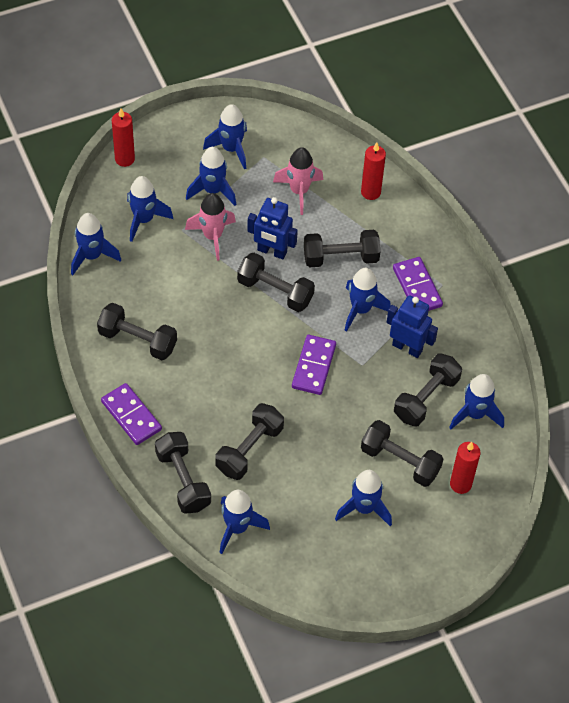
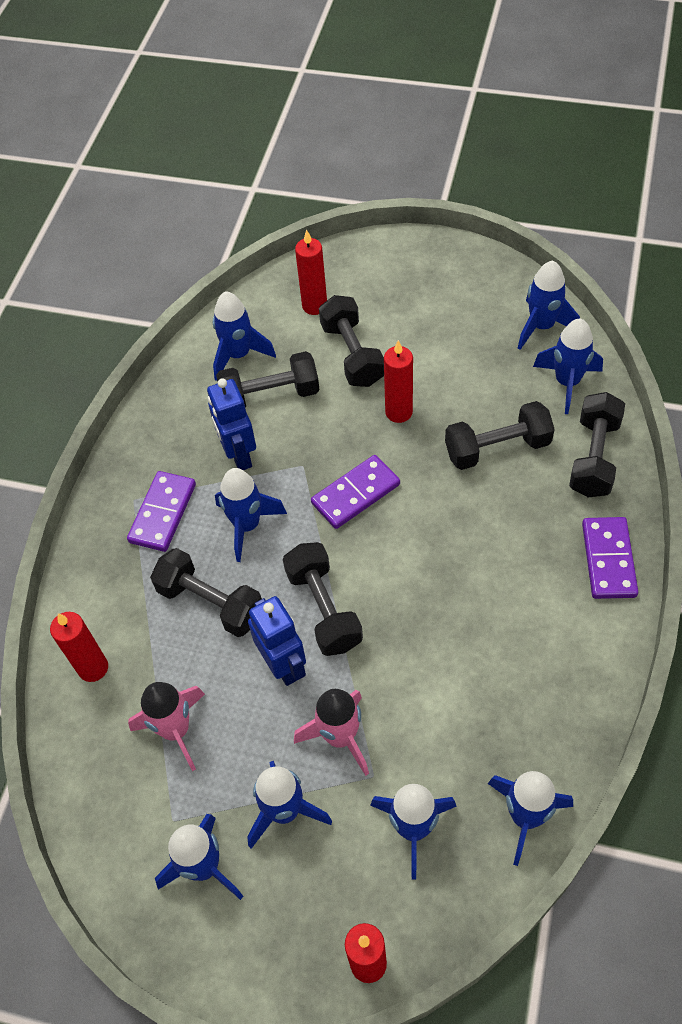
camera: 135 degrees left, 0 degrees up
(137, 340) = (540, 649): black dumbbell -> none
(332, 437) = (398, 412): none -> red candle
(364, 508) = (424, 334): blue rocket -> blue rocket (541, 326)

